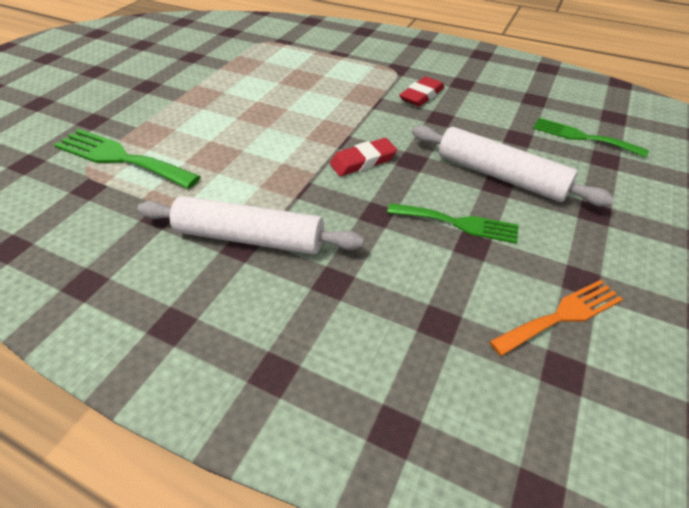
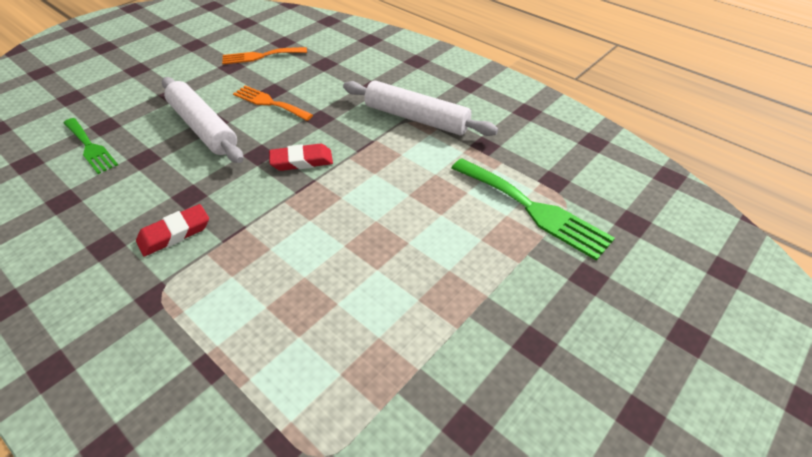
camera: 165 degrees left, 0 degrees up
(458, 223) = (269, 103): green fork -> orange fork

